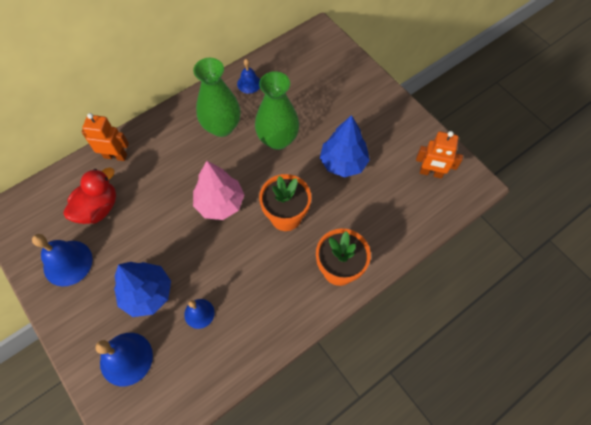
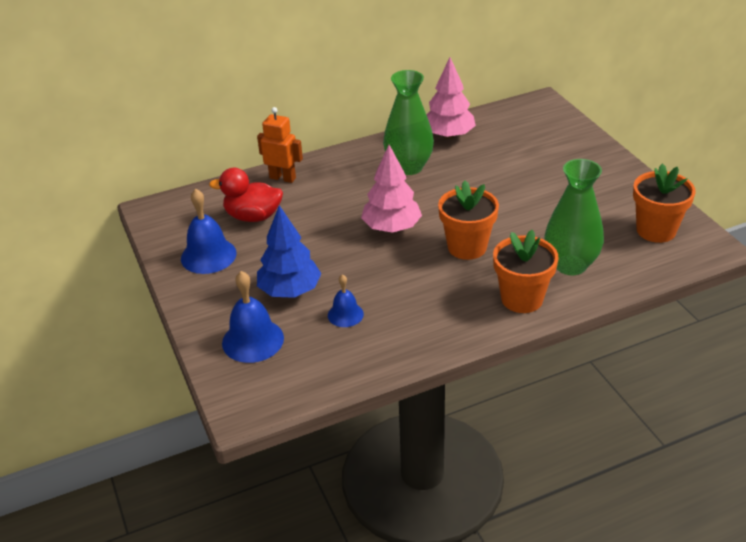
camera: 15 degrees right, 25 degrees down
(98, 208) = (253, 216): red duck -> red duck turned 135 degrees counterclockwise
(249, 83) = (449, 135): blue bell -> pink tree
(277, 139) = (472, 183): green vase -> green vase (570, 265)
(343, 162) = (547, 210): blue tree -> none
(431, 173) = (656, 230): orange robot -> orange flower pot

